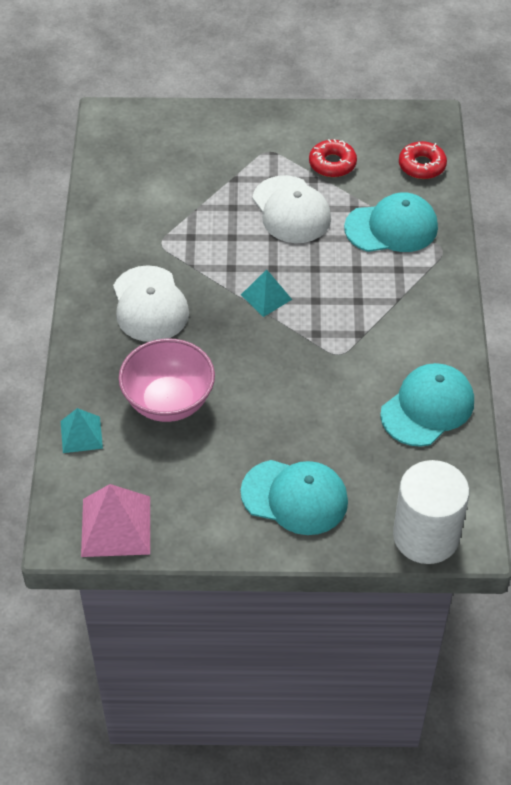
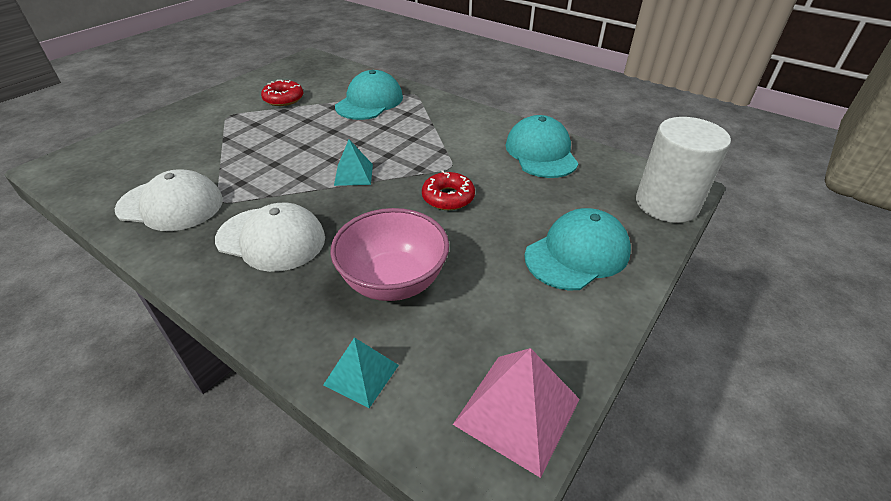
camera: 55 degrees left, 10 degrees down
(291, 210) = (293, 129): white cap -> white cap (171, 205)
(422, 165) = (338, 74): red donut -> red donut (448, 197)

